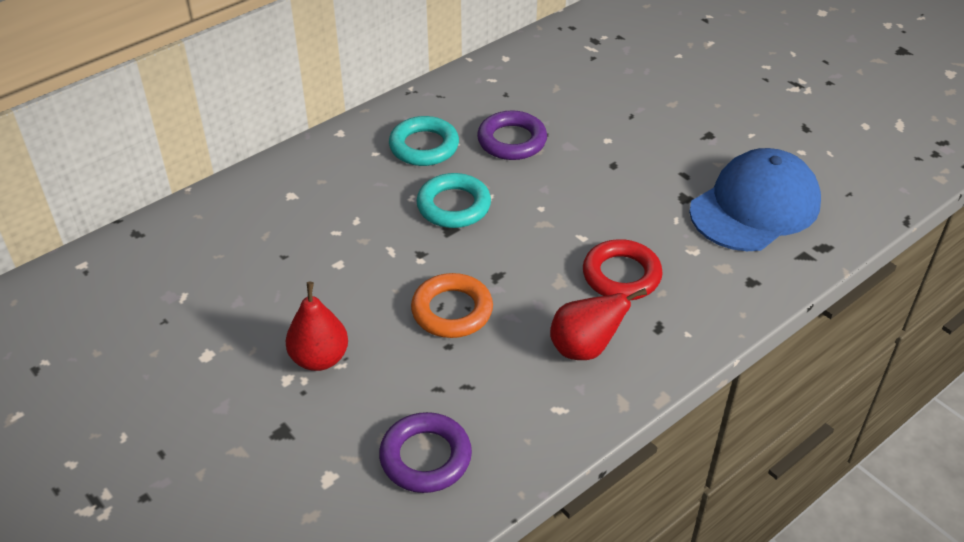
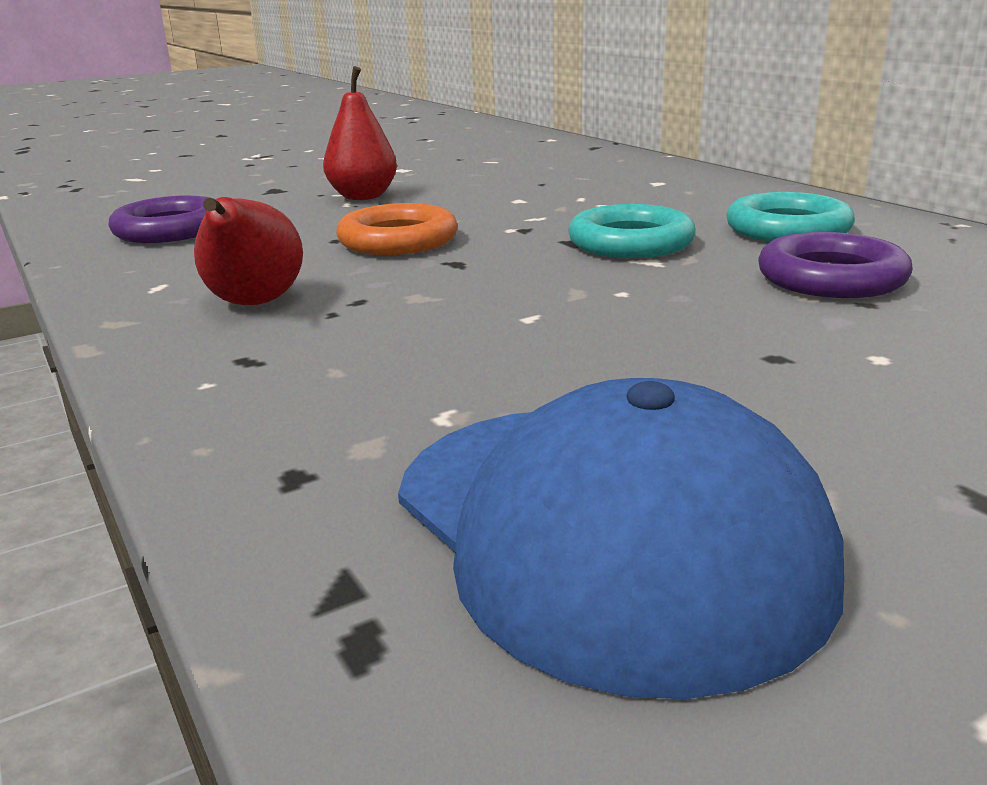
camera: 100 degrees right, 20 degrees down
(621, 275) = (406, 339): red ring -> none

